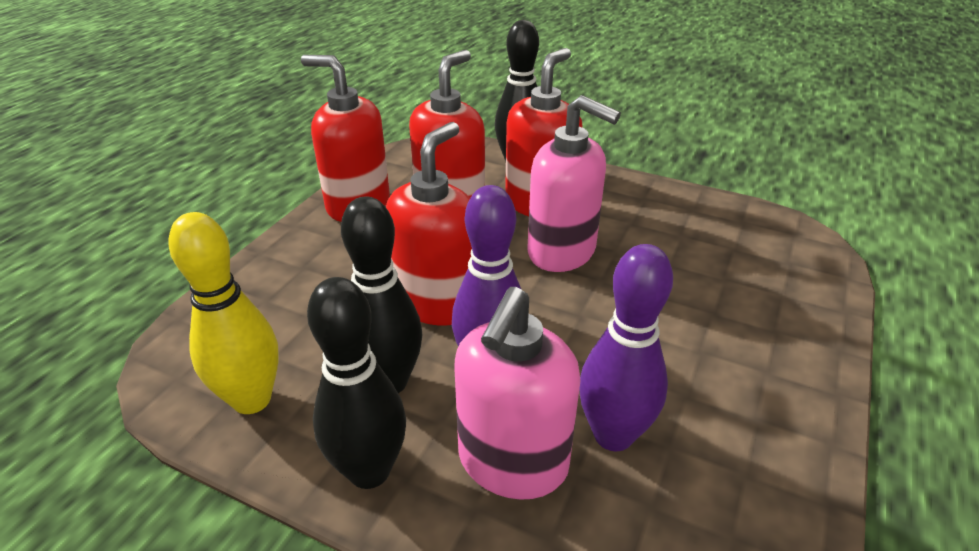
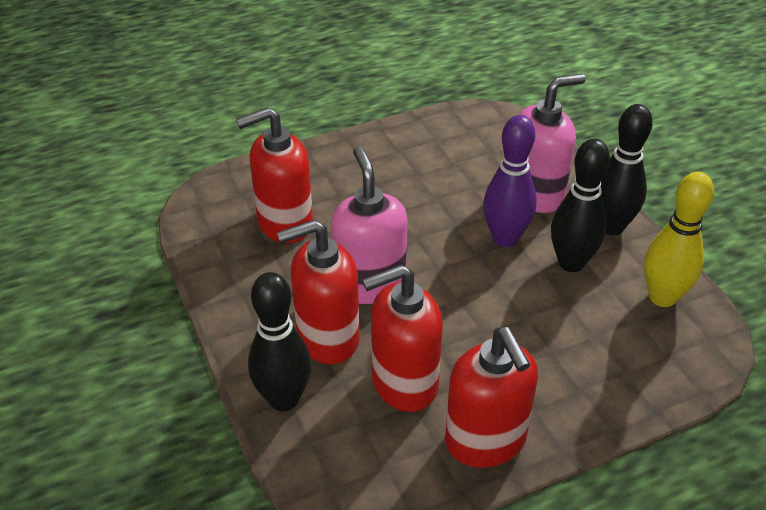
camera: 140 degrees left, 5 degrees up
(438, 302) = (498, 296): red soap dispenser -> red soap dispenser (284, 223)
(613, 435) = (475, 179): purple bowling pin -> none

